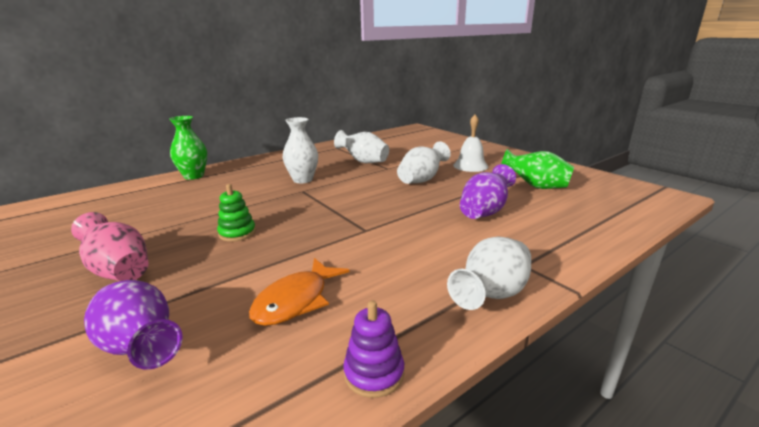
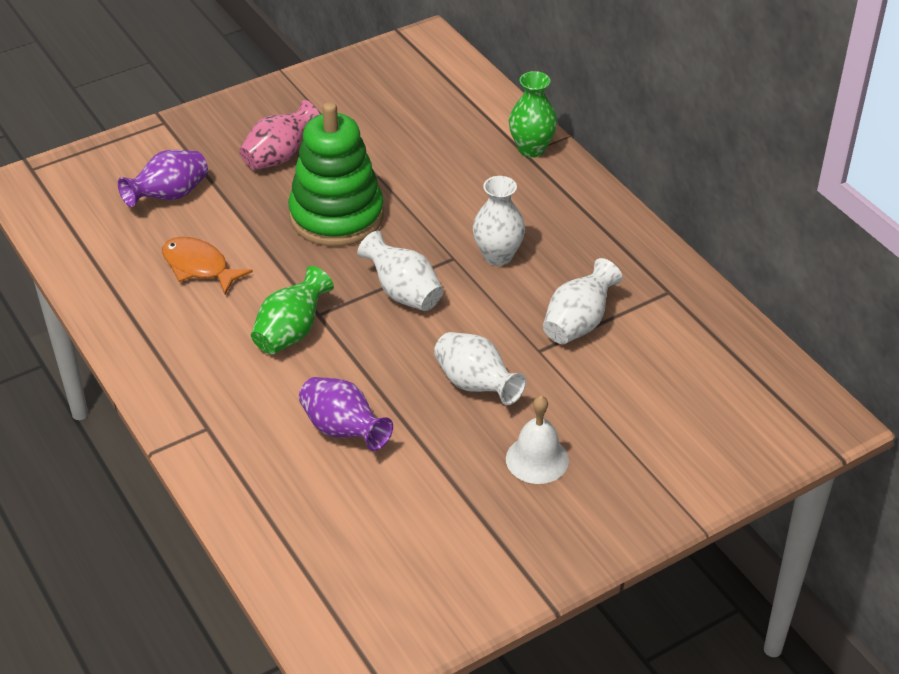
camera: 95 degrees right, 20 degrees up
(237, 233) = (336, 216): green stacking toy -> green stacking toy, size x2.40
(374, 373) = (103, 308): purple stacking toy -> none
(491, 295) = (166, 390): white vase -> white vase (403, 292)
(536, 186) = (422, 516): green vase -> green vase (291, 332)

